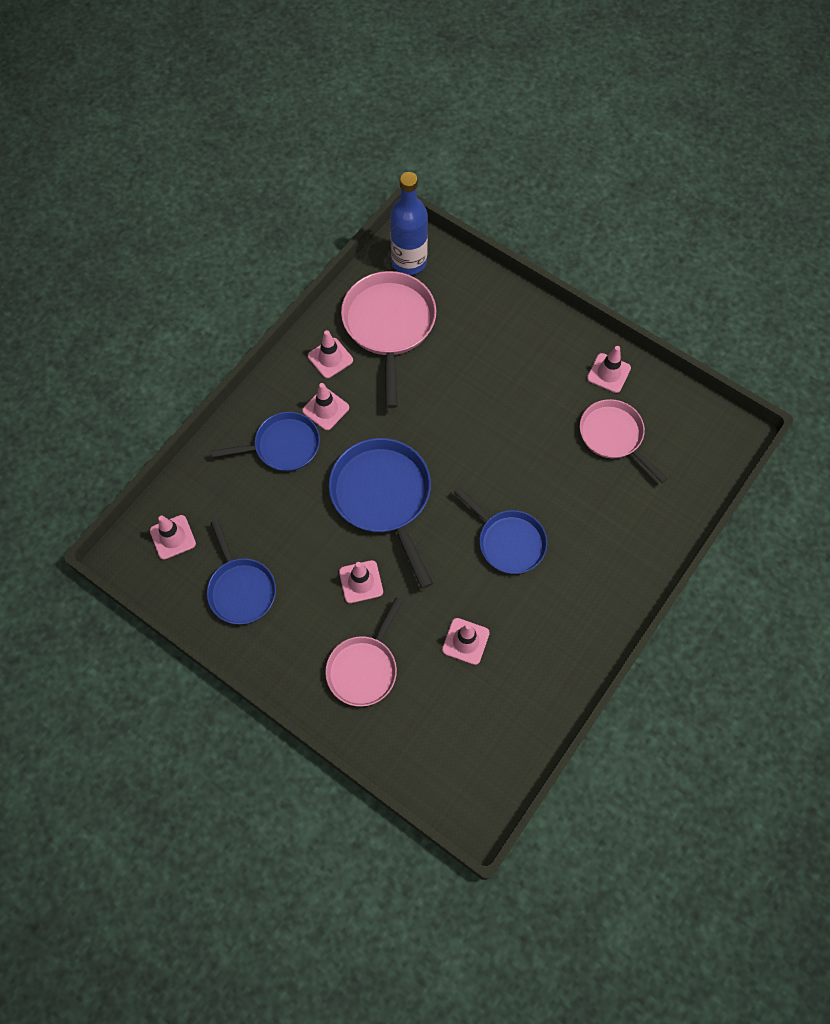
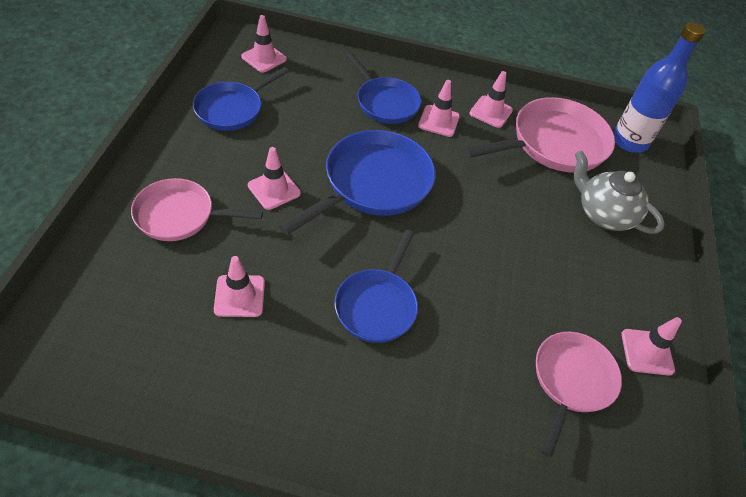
camera: 60 degrees right, 15 degrees down
(479, 330) = (603, 214): none -> grey teapot

